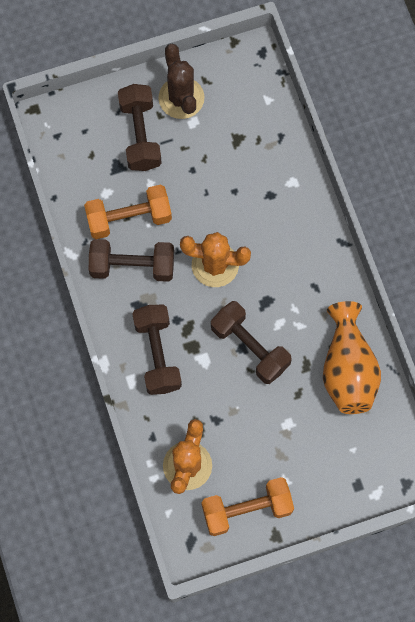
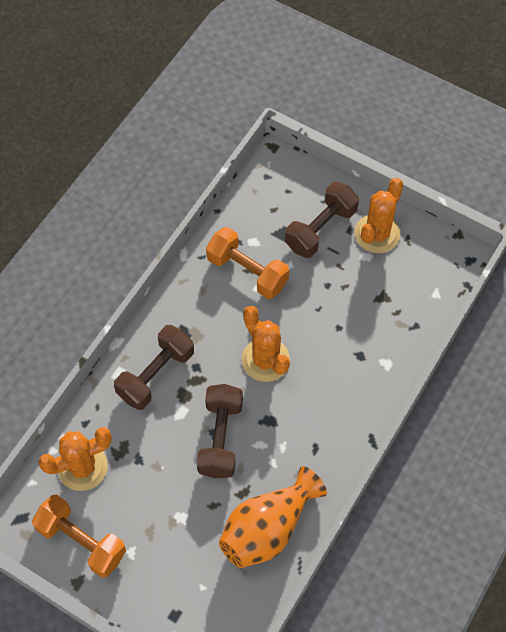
camera: 50 degrees right, 10 degrees down
(132, 266) = (211, 303): brown dumbbell -> none
(181, 98) = (377, 234): brown cactus -> orange cactus

